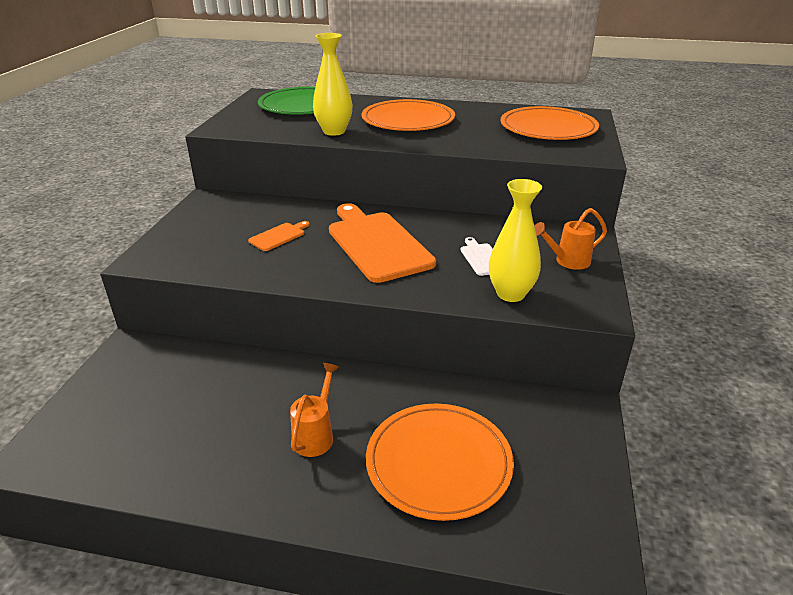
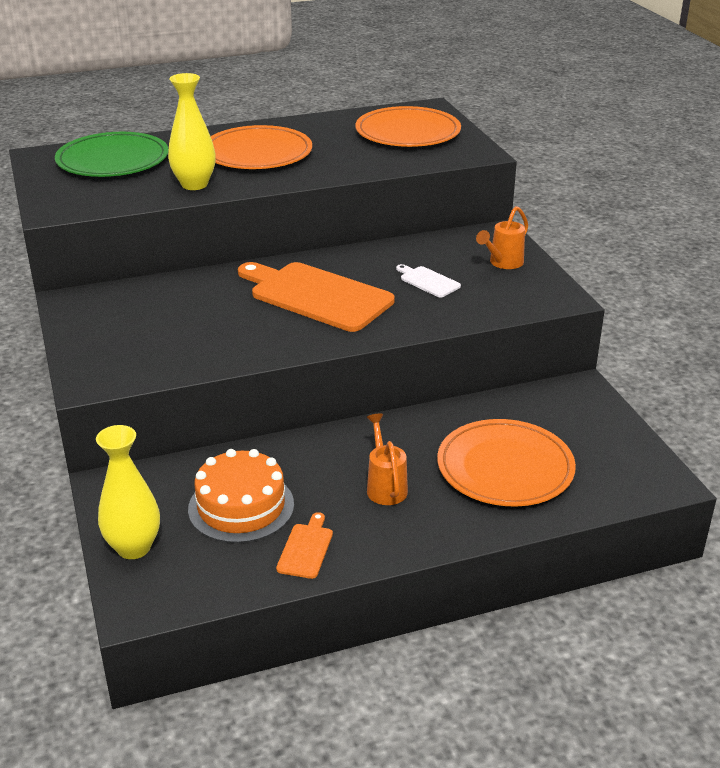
camera: 30 degrees left, 0 degrees up
(191, 403) = (241, 506): none -> orange cake
(279, 236) = (207, 316): orange cutting board -> orange cutting board (306, 548)
(510, 294) = (482, 305): yellow vase -> yellow vase (134, 547)

